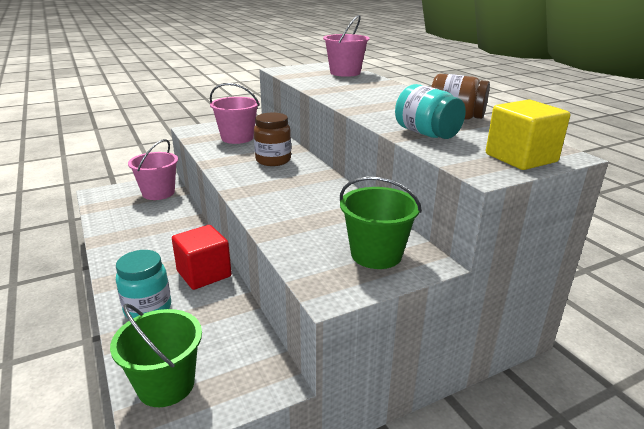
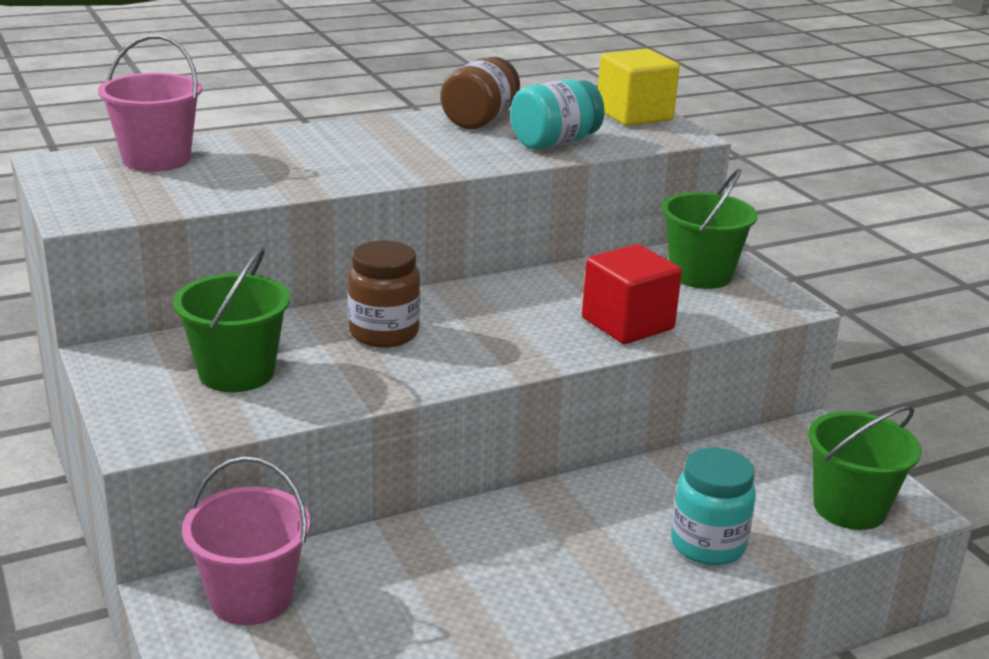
camera: 90 degrees left, 0 degrees up
(204, 274) = (603, 498): red cube -> red cube (627, 324)
(237, 138) = (236, 373): pink bucket -> green bucket

